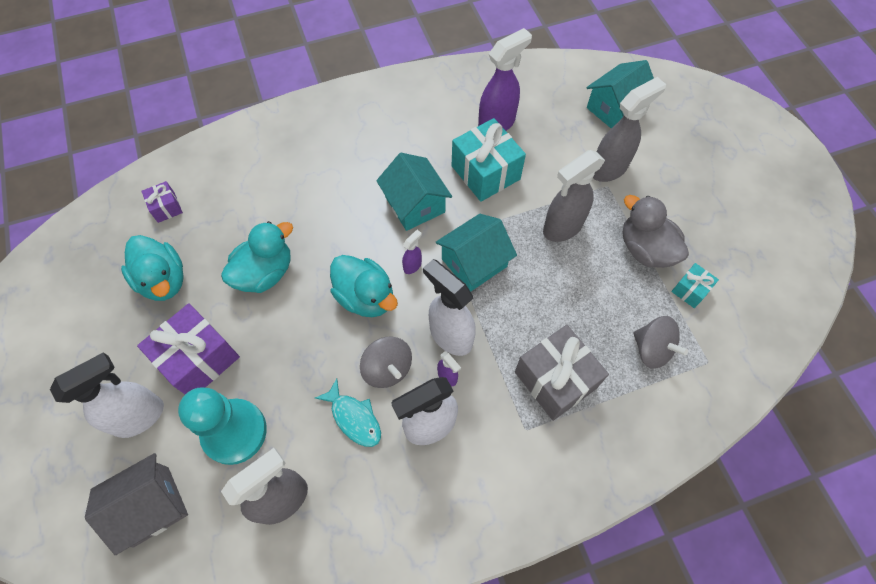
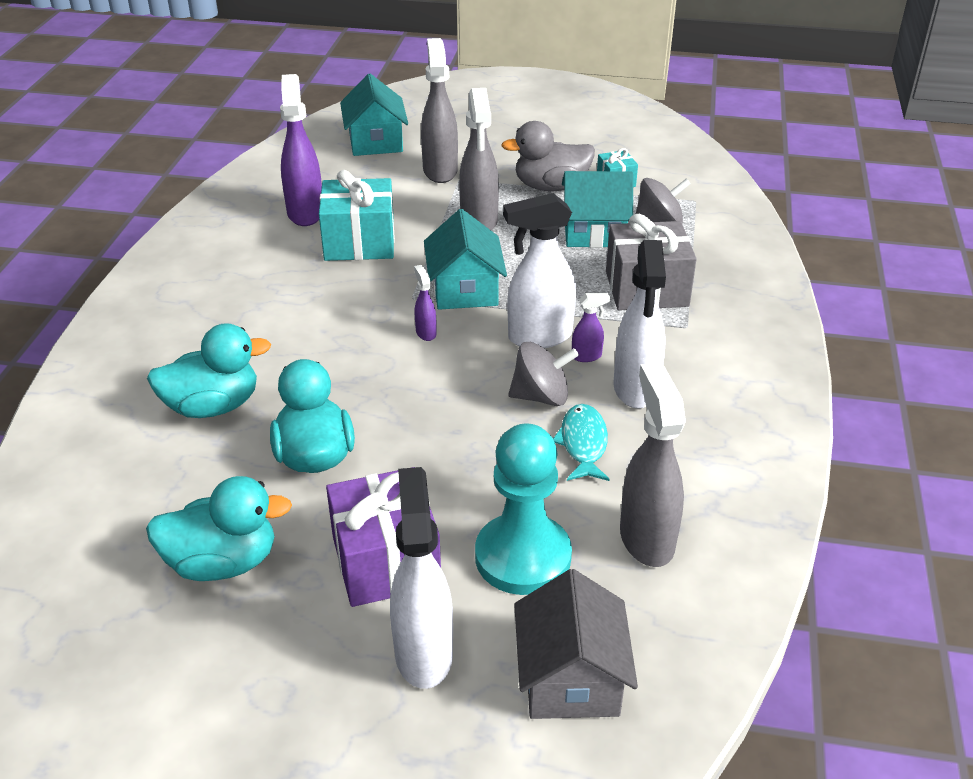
camera: 60 degrees left, 25 degrees down
(166, 207) = (100, 523): purple gift -> none
(354, 418) = (583, 443): turquoise fish -> turquoise fish turned 75 degrees counterclockwise
(365, 297) = (432, 382): turquoise duck -> turquoise duck (213, 406)
(415, 204) = (346, 303): turquoise house -> turquoise house (594, 232)

